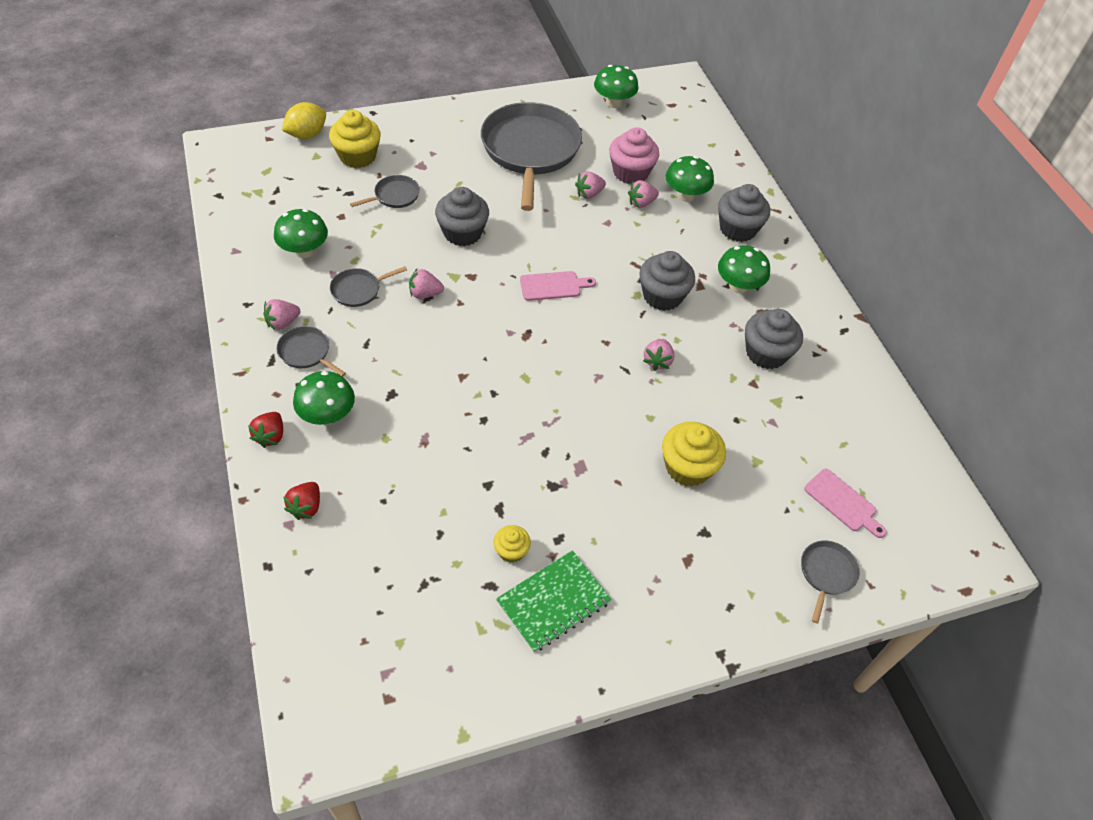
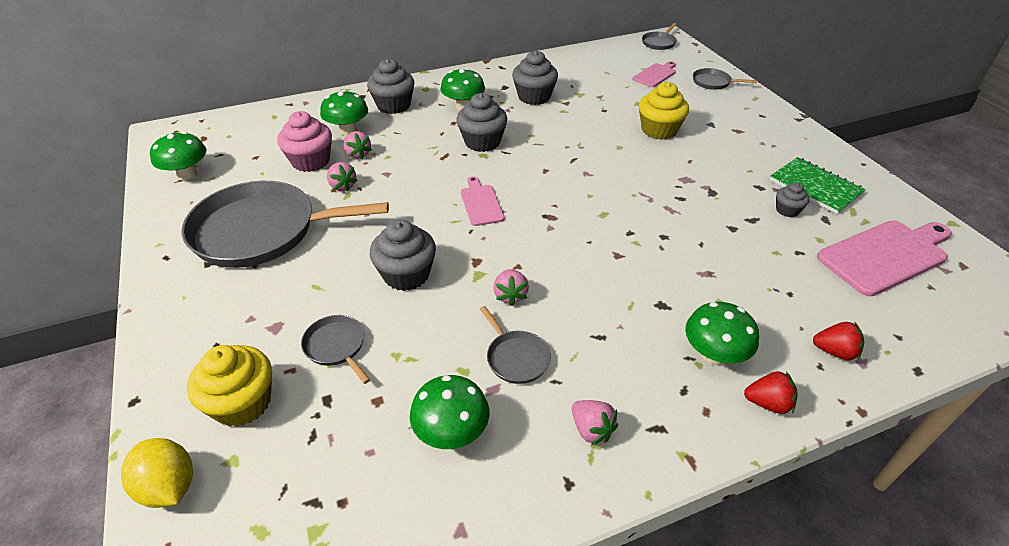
camera: 90 degrees left, 10 degrees down
(306, 352) = (632, 392): grey pan -> grey pan (659, 43)
(419, 620) = (886, 255): none -> pink cutting board
(511, 551) = (787, 210): yellow cupcake -> grey cupcake
(657, 361) = (558, 144): pink strawberry -> none

